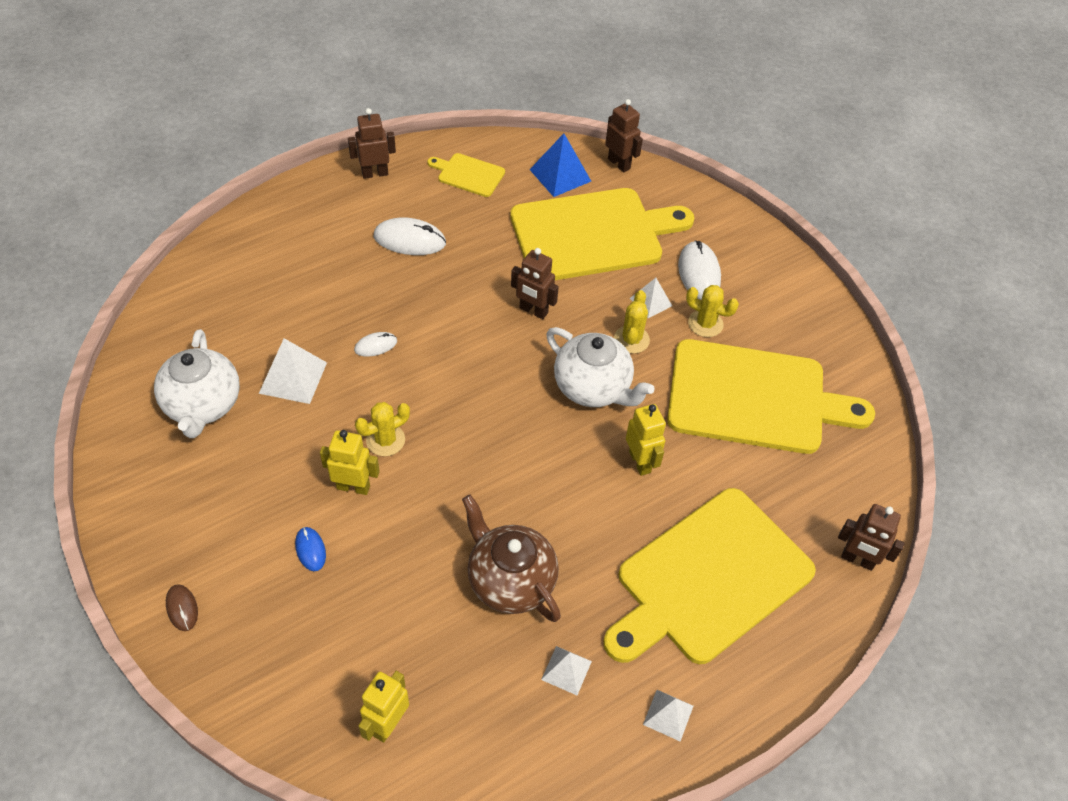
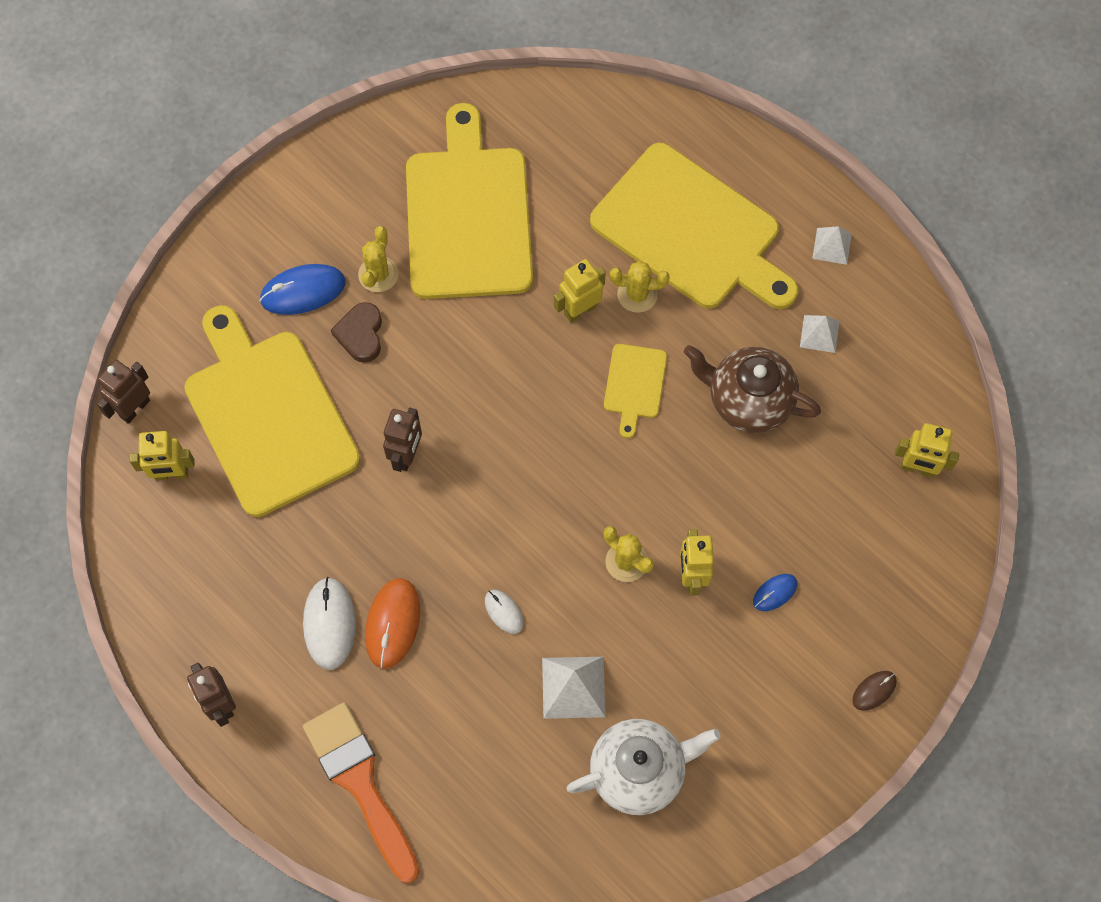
camera: 100 degrees left, 15 degrees up
(281, 236) = (361, 783): none -> orange brush
(394, 276) = (393, 623): none -> orange mouse
(469, 174) = (195, 585): yellow cutting board -> yellow cutting board (634, 385)
(510, 580) = (748, 400): brown teapot -> brown teapot turned 75 degrees clockwise
(560, 175) = (171, 474): blue pyramid -> yellow robot
(593, 388) = (499, 371): white teapot -> none
(631, 339) = (421, 345): yellow cactus -> yellow cactus (637, 294)
(650, 302) = (360, 334): white pyramid -> brown heart
(699, 273) = (303, 291): white mouse -> blue mouse
(857, 560) = (632, 111): brown robot -> none

